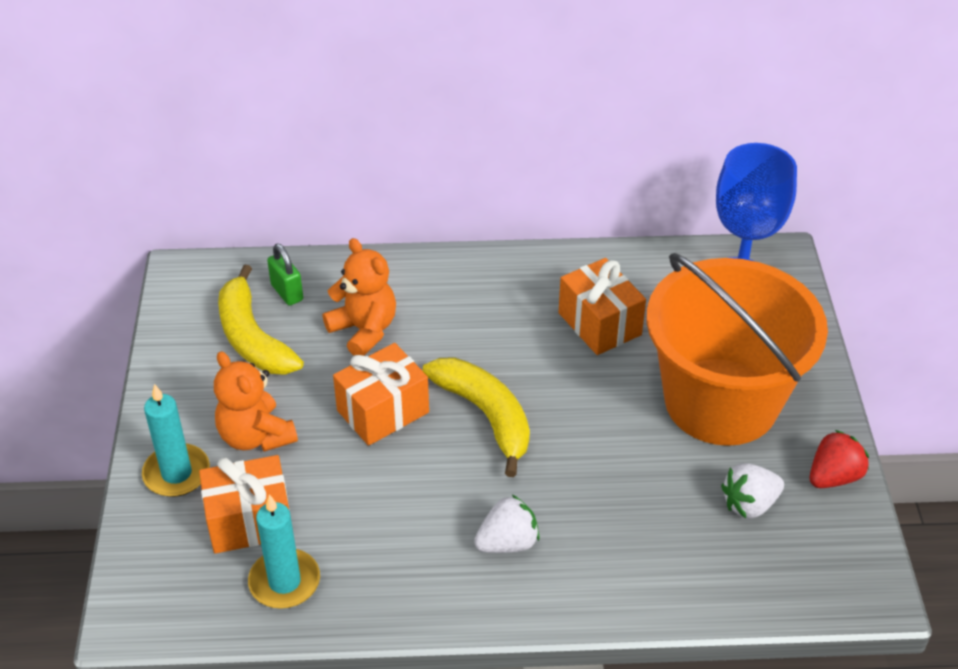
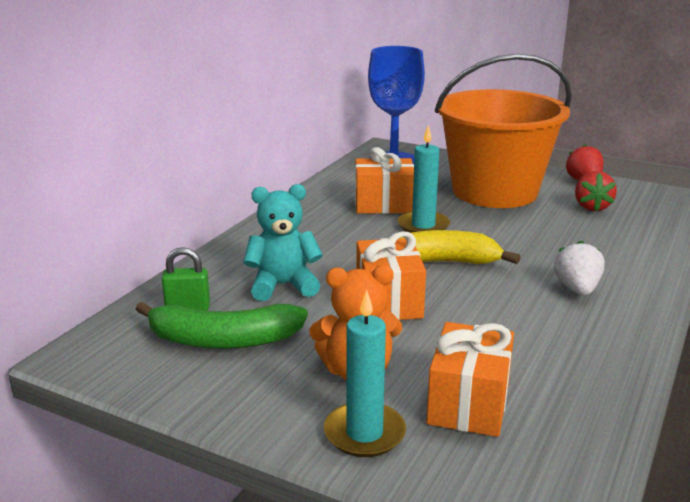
camera: 60 degrees left, 20 degrees down
(252, 337) = (223, 340): yellow banana -> green banana
(284, 582) = (561, 403): turquoise candle -> turquoise candle (423, 226)
(364, 330) = (283, 285): orange teddy bear -> turquoise teddy bear
(749, 504) = (591, 207): white strawberry -> red strawberry

